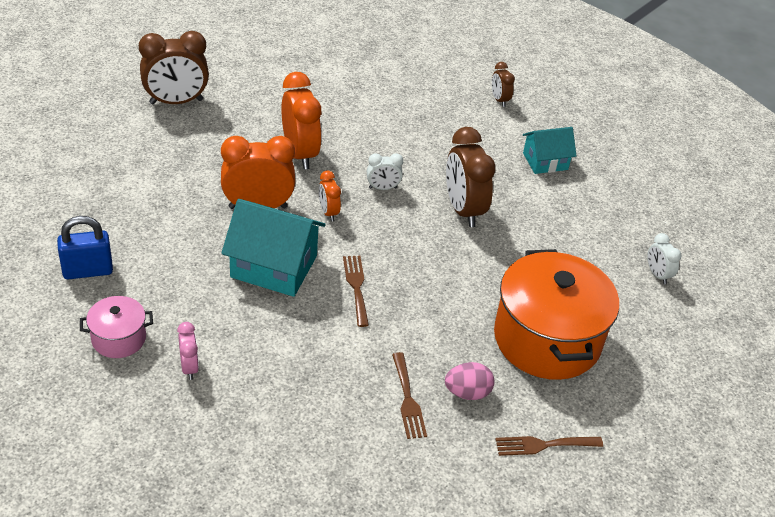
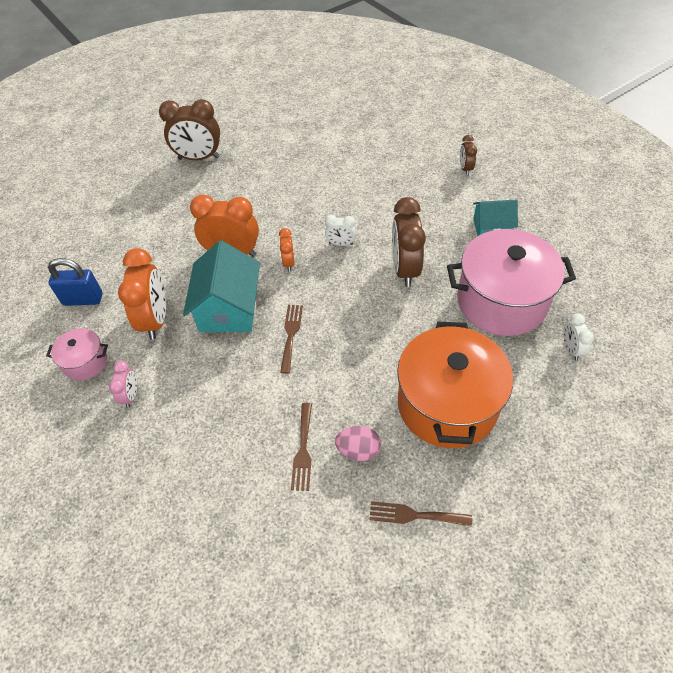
camera: 20 degrees right, 10 degrees up
(274, 266) = (228, 309): turquoise house -> turquoise house turned 60 degrees clockwise
(300, 153) = (281, 208): orange clock -> orange clock (155, 320)
(575, 234) = (501, 301): none -> pink pot

